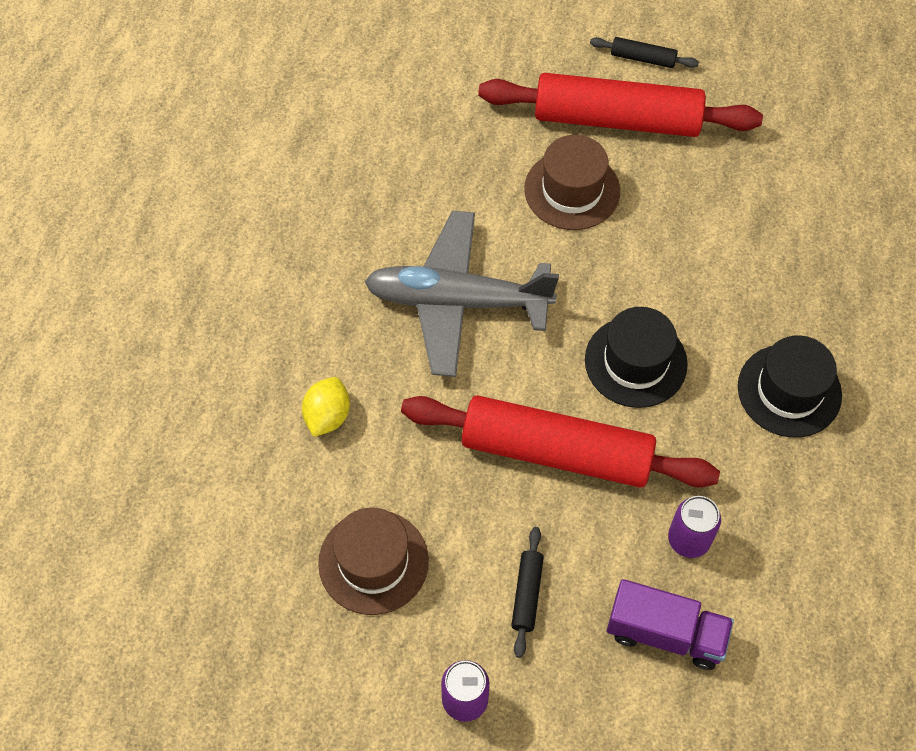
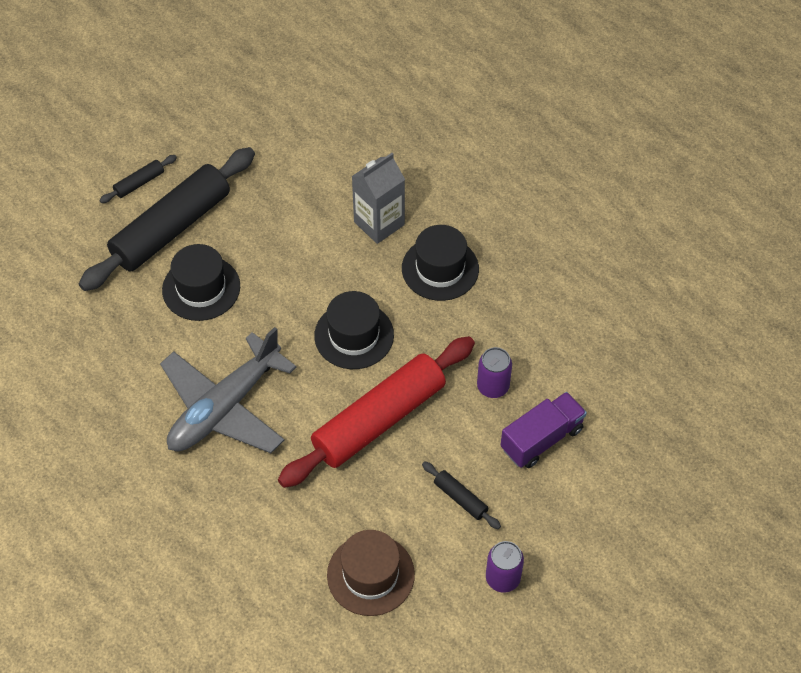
camera: 55 degrees left, 5 degrees down
(327, 416) = (243, 539): yellow lemon -> none
(572, 190) = (201, 288): brown hat -> black hat
(617, 119) = (172, 228): red rolling pin -> black rolling pin
(791, 295) = (379, 223): none -> grey carton

